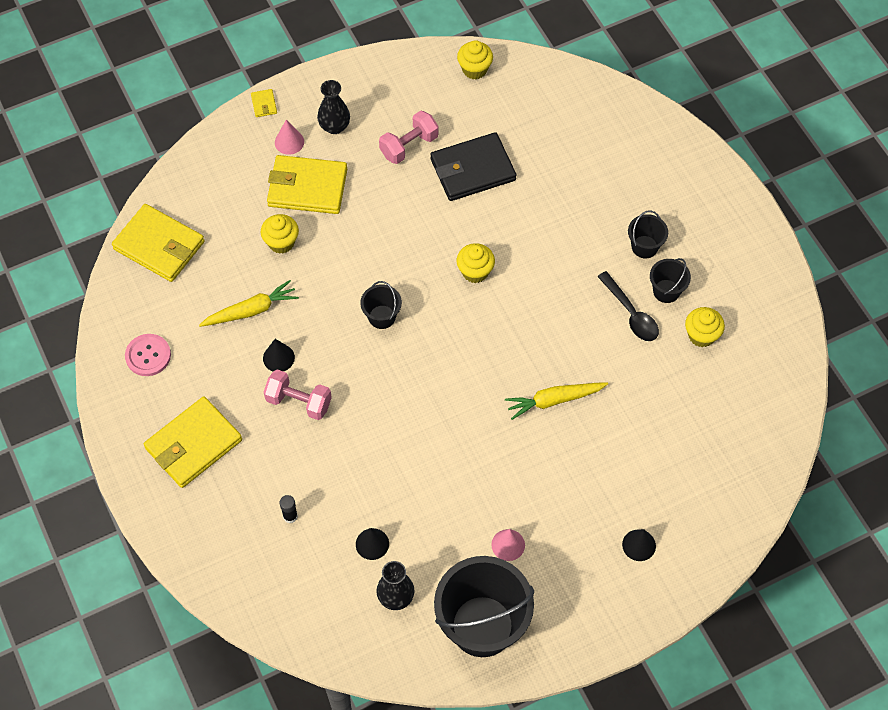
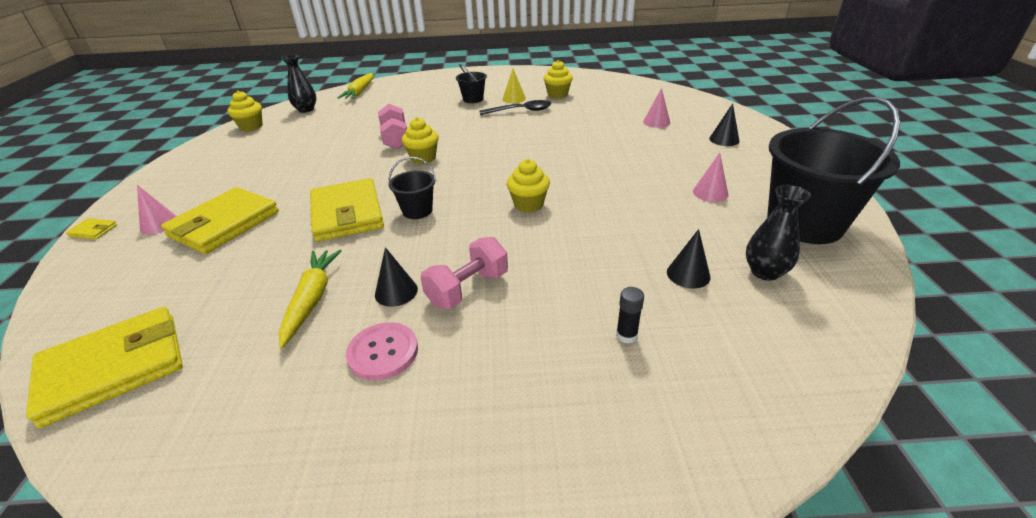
camera: 65 degrees left, 25 degrees down
(148, 356) = (260, 435): pink button -> pink button (383, 352)
(194, 444) = (456, 416): yellow wallet -> yellow wallet (347, 213)
(281, 242) = (259, 255): yellow cupcake -> yellow cupcake (528, 204)
(334, 126) = (189, 195): black vase -> black vase (306, 109)
(409, 146) = (269, 164): pink dumbbell -> pink dumbbell (395, 139)
(473, 170) = (332, 142): black wallet -> none
(554, 400) = (573, 148): yellow carrot -> yellow carrot (360, 92)
(660, 467) = (656, 122): none -> pink cone
(666, 291) = (514, 99): black bucket -> yellow cone

